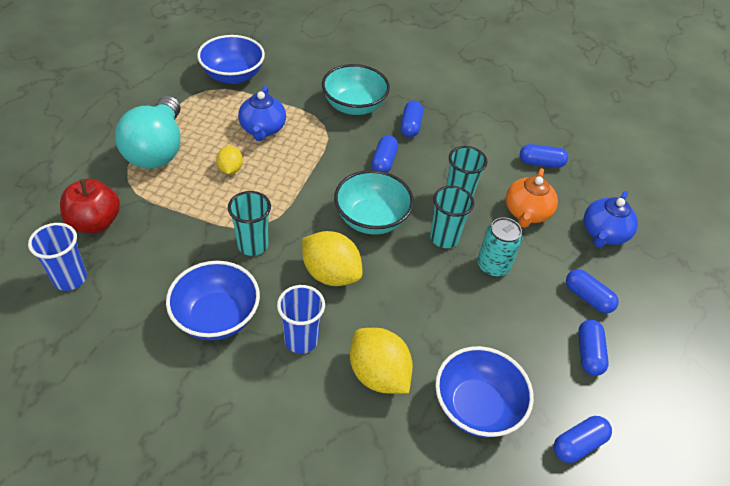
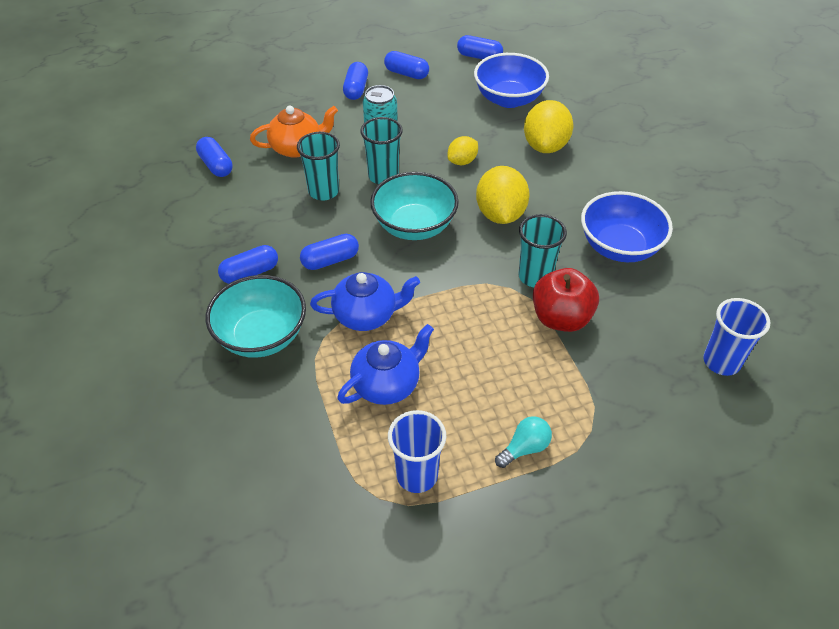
camera: 125 degrees left, 0 degrees up
(95, 222) = (660, 404): red apple -> red apple (561, 318)
(157, 149) = (524, 448): turquoise light bulb -> turquoise light bulb, size x0.41
(230, 169) = (474, 362): yellow lemon -> yellow lemon (462, 161)
(233, 76) = (321, 495): blue bowl -> none
(301, 340) = (573, 193): blue cup -> blue cup (417, 475)
(588, 353) = (406, 73): blue capsule -> blue capsule turned 60 degrees clockwise
(603, 233) = (275, 103): blue teapot -> blue teapot (366, 315)

